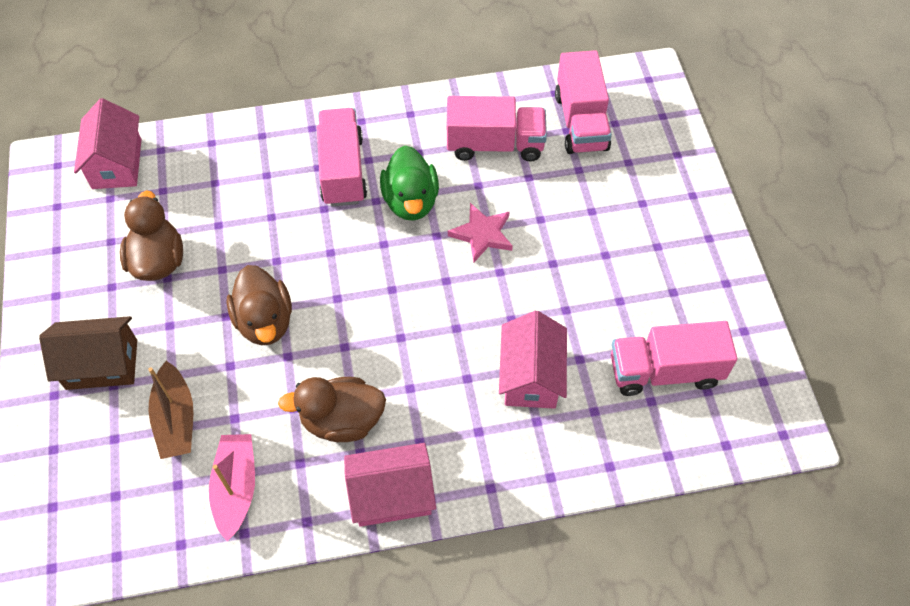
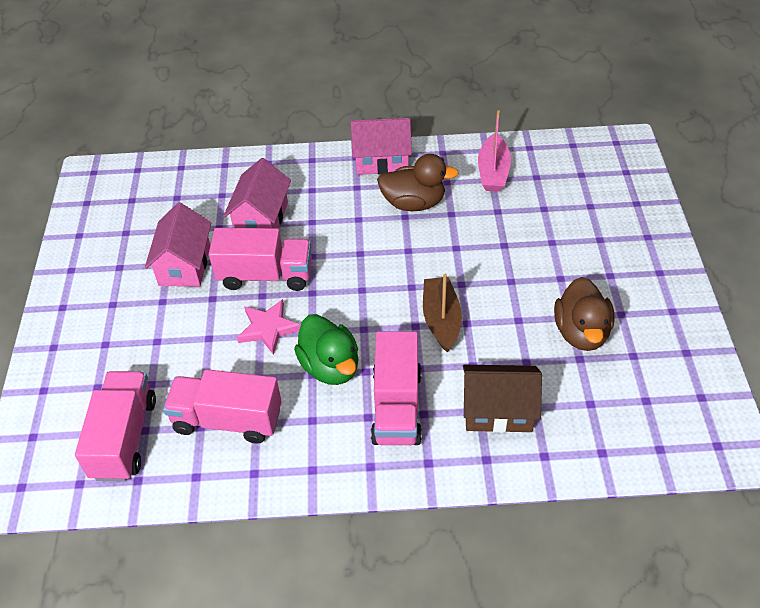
camera: 170 degrees left, 10 degrees down
(102, 364) = (613, 254): brown house -> brown house (498, 411)
(117, 164) = (648, 439): pink house -> pink house (185, 265)
(176, 419) = (544, 213): brown boat -> brown boat (441, 320)
(265, 321) = (476, 274): brown duck -> none
(411, 201) = (330, 367): green duck -> green duck turned 150 degrees clockwise
(665, 371) = (156, 214): pink truck -> pink truck (265, 275)

